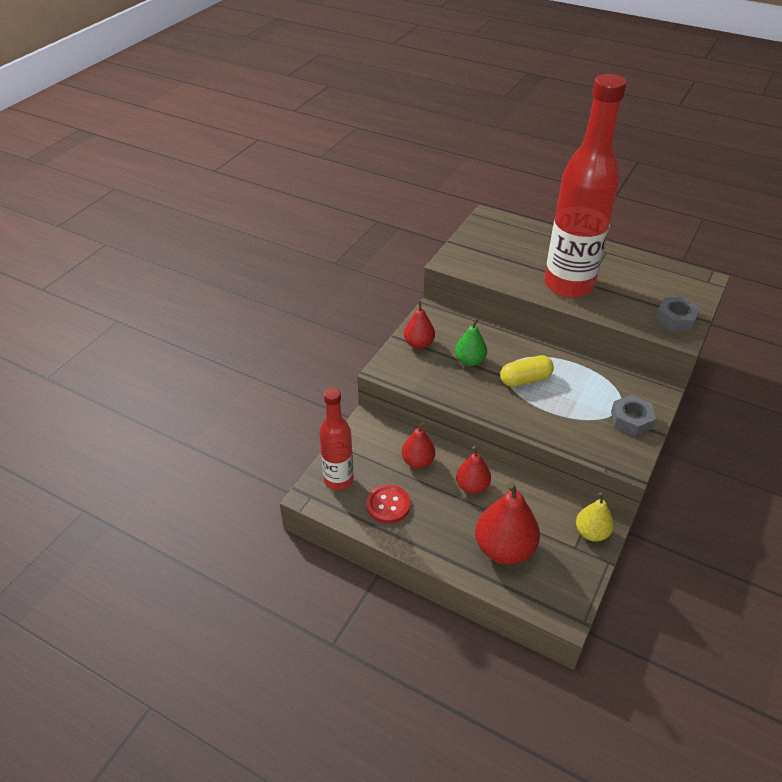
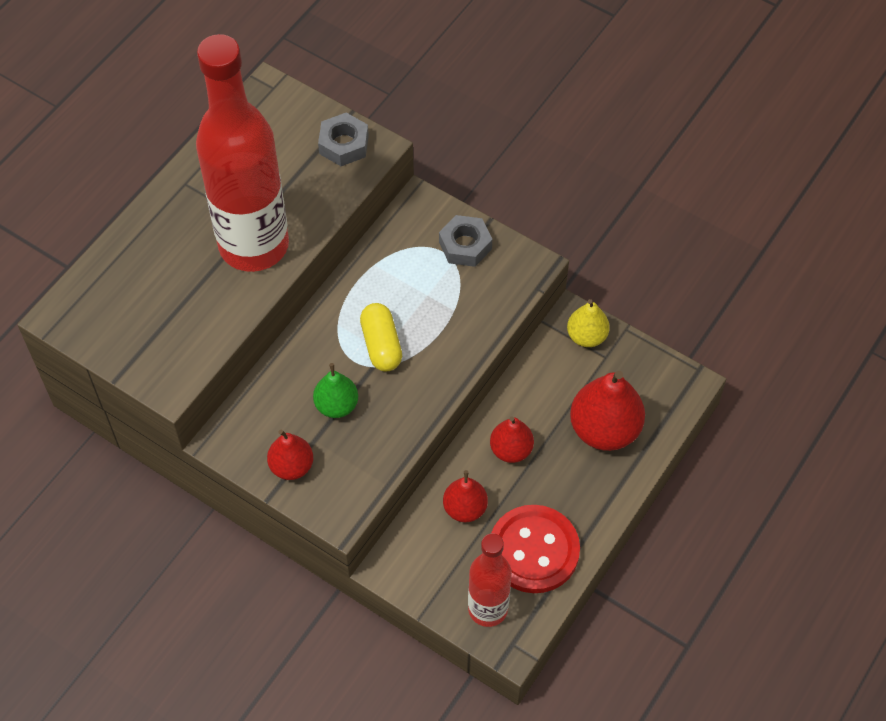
camera: 85 degrees left, 15 degrees up
(388, 505) = (533, 550): red button -> red button, size x1.61

